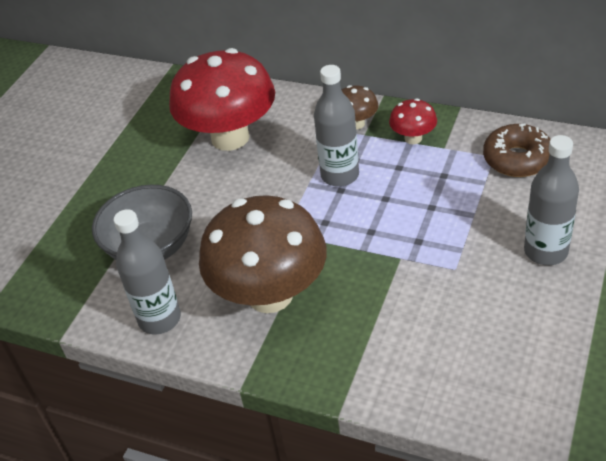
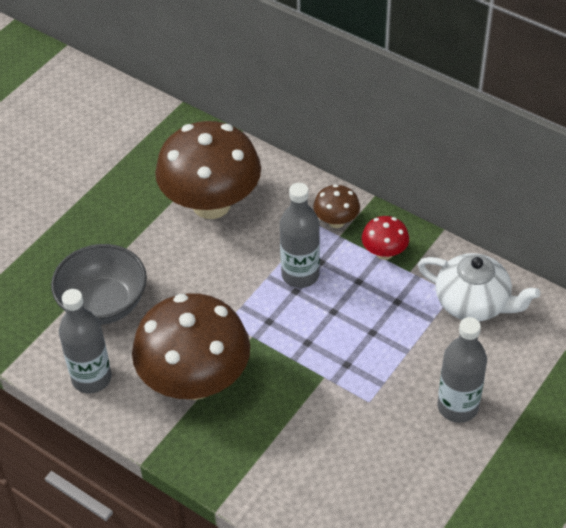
camera: 10 degrees right, 5 degrees up
(230, 137) = (211, 204): red mushroom -> brown mushroom
(517, 159) = (473, 303): brown donut -> white teapot

